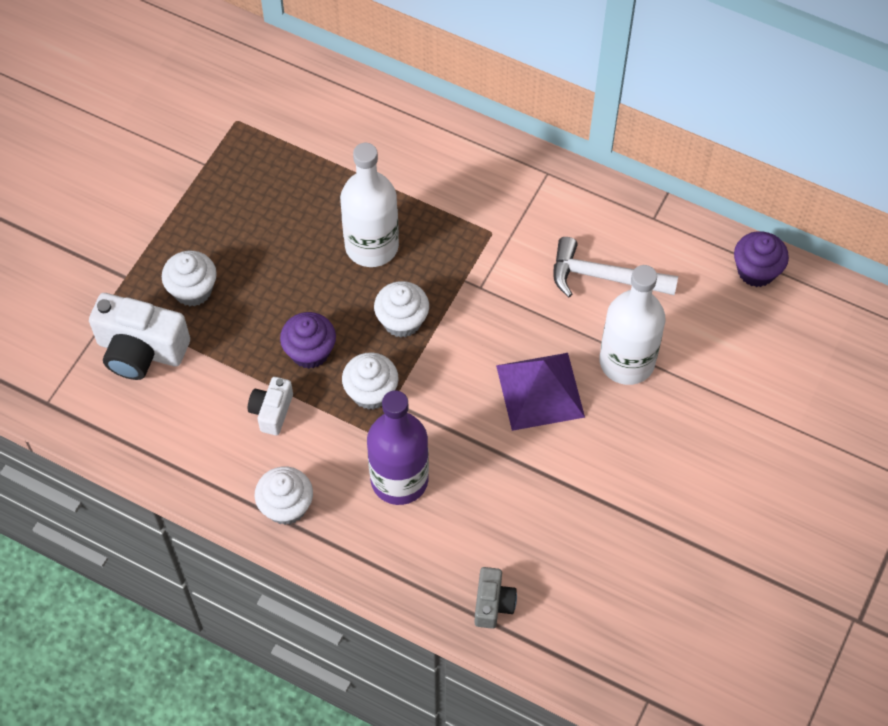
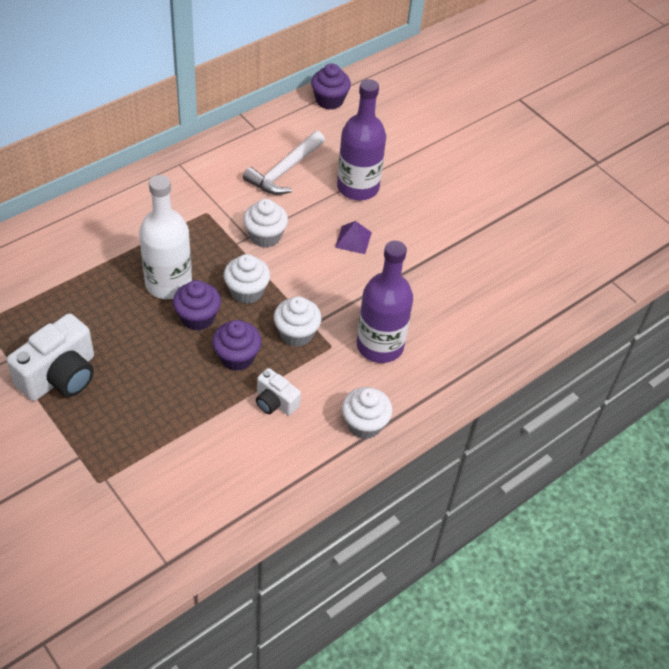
camera: 70 degrees left, 10 degrees down
(141, 350) = (160, 472): white camera -> white camera (60, 376)
(193, 290) = (127, 413): white cupcake -> white cupcake (265, 236)
(341, 293) = (197, 318): none -> purple cupcake
(493, 604) = (506, 332): grey camera -> none
(540, 391) = (353, 239): purple pyramid -> purple pyramid, size x0.53
(627, 361) = (358, 187): white bottle -> purple bottle

